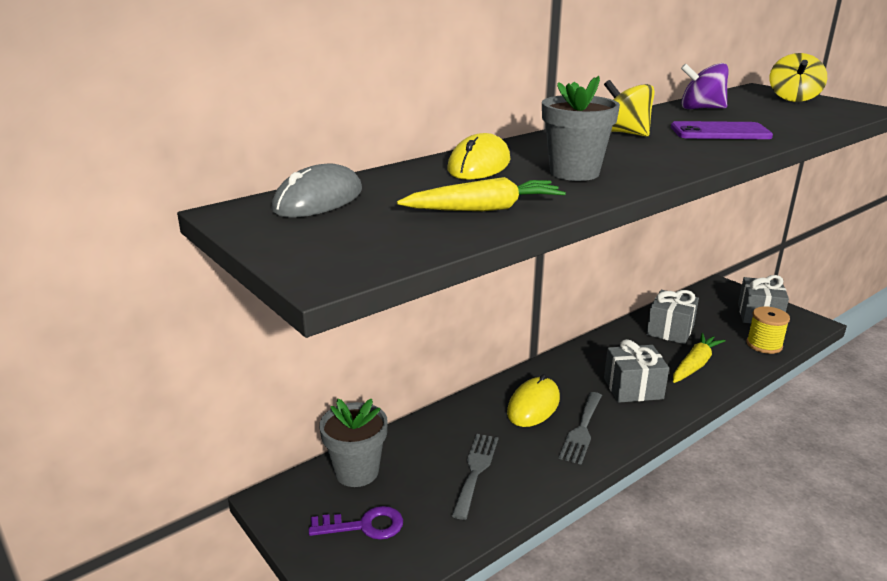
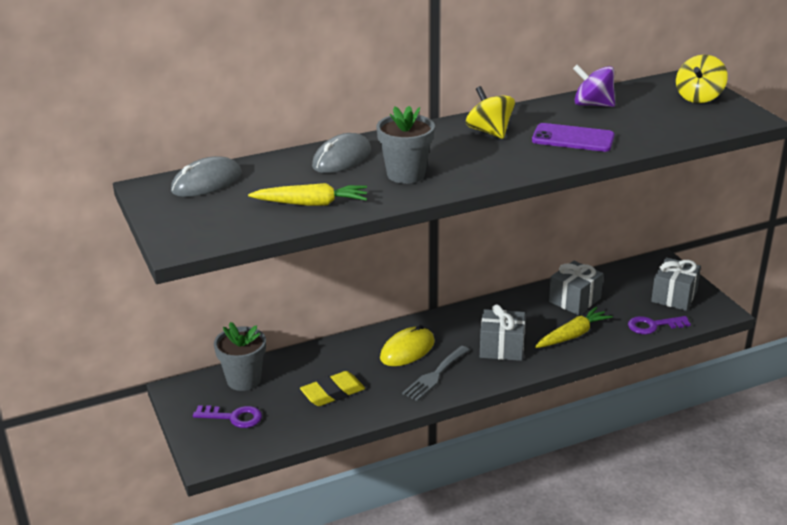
camera: 15 degrees right, 5 degrees up
(476, 470) = (333, 393): grey fork -> yellow eraser
(479, 165) = (342, 158): yellow mouse -> grey mouse
(764, 345) = (653, 326): yellow spool -> purple key

